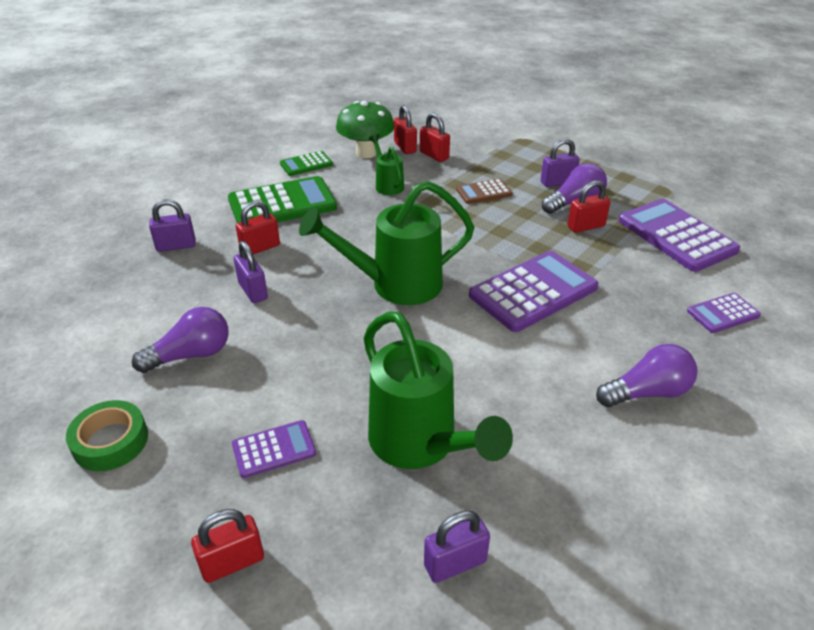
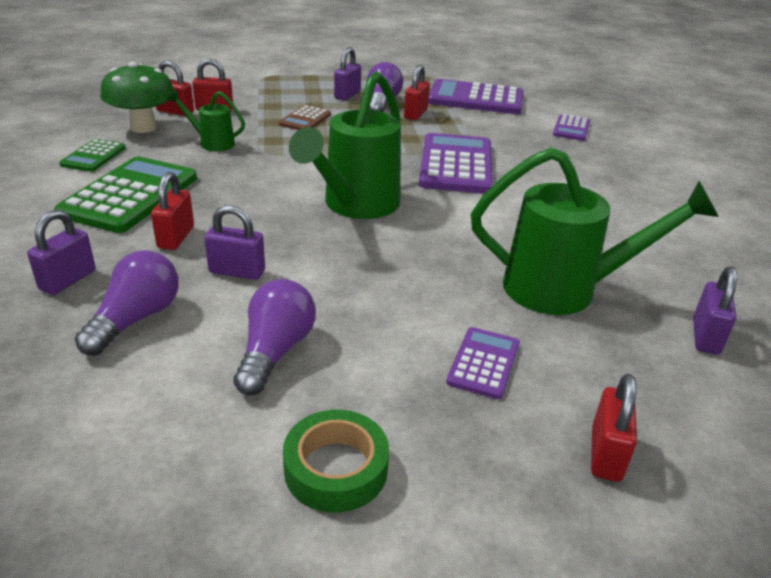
camera: 50 degrees left, 5 degrees down
(647, 392) = (613, 186): purple light bulb -> purple light bulb (136, 319)

